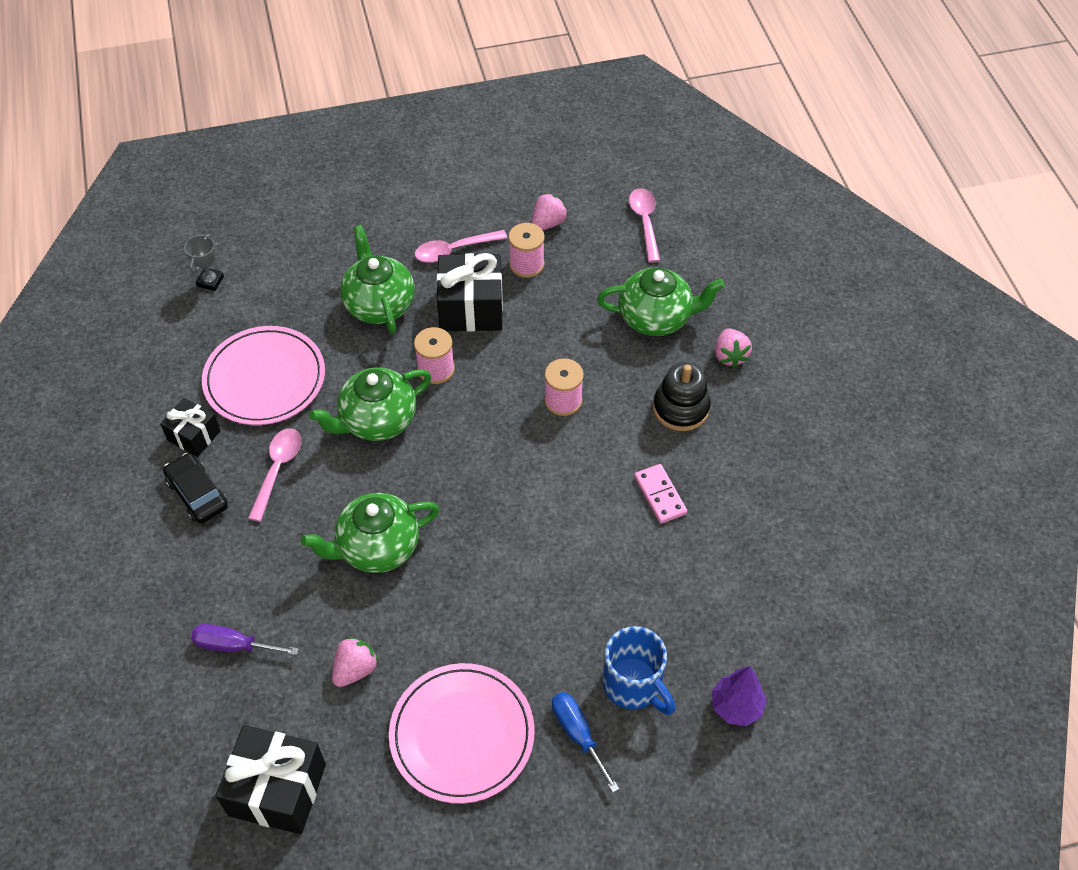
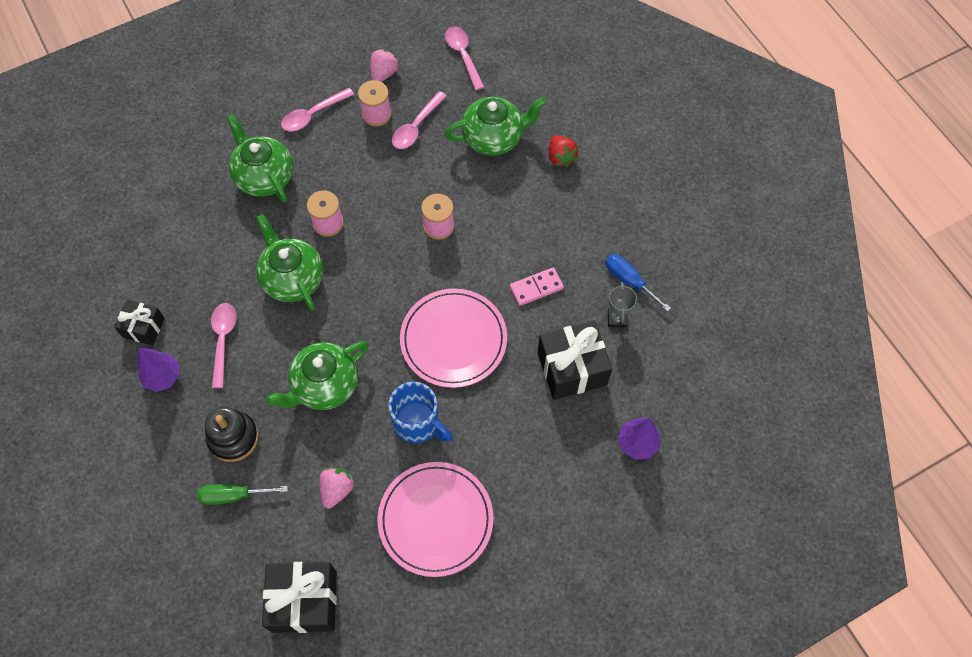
camera: 15 degrees left, 10 degrees up
(197, 494) = (163, 377): black car -> purple tree
(210, 281) = (113, 188): grey trophy -> grey trophy (617, 318)
(234, 645) = (233, 495): purple screwdriver -> green screwdriver
(265, 379) = (188, 264): pink plate -> pink plate (453, 339)
(377, 420) = (292, 278): green teapot -> green teapot turned 105 degrees clockwise
(471, 308) = (341, 163): black gift -> black gift (572, 368)
(568, 287) = (416, 127): none -> pink spoon
(578, 734) = (524, 496): blue screwdriver -> blue screwdriver (629, 281)
(634, 685) = (556, 446): blue mug -> blue mug (418, 423)
(660, 495) = (536, 287): pink domino -> pink domino turned 75 degrees counterclockwise
(681, 408) = (533, 211): black stacking toy -> black stacking toy (233, 437)
(730, 356) = (560, 157): pink strawberry -> red strawberry

